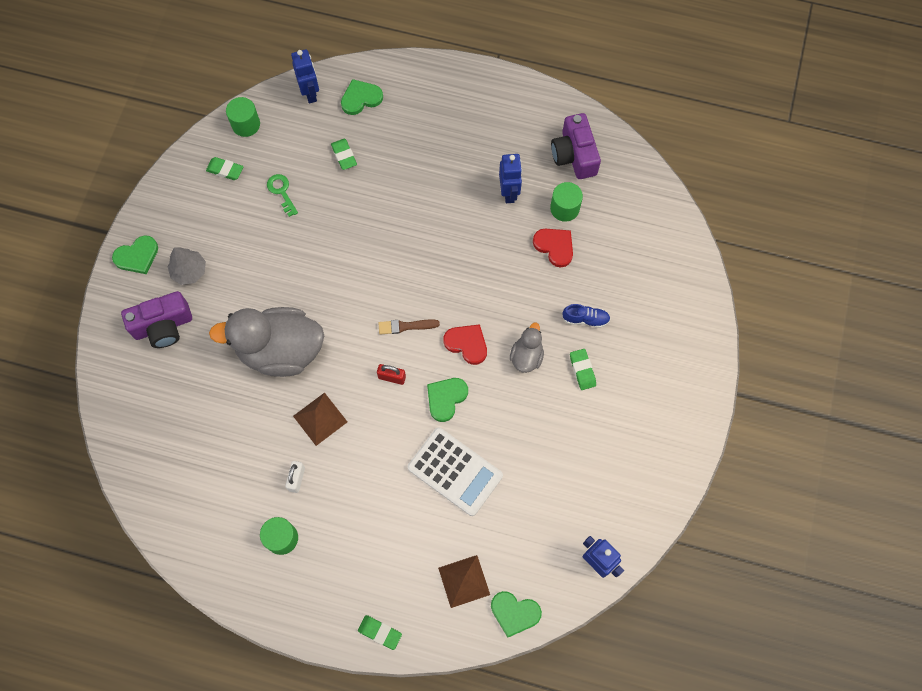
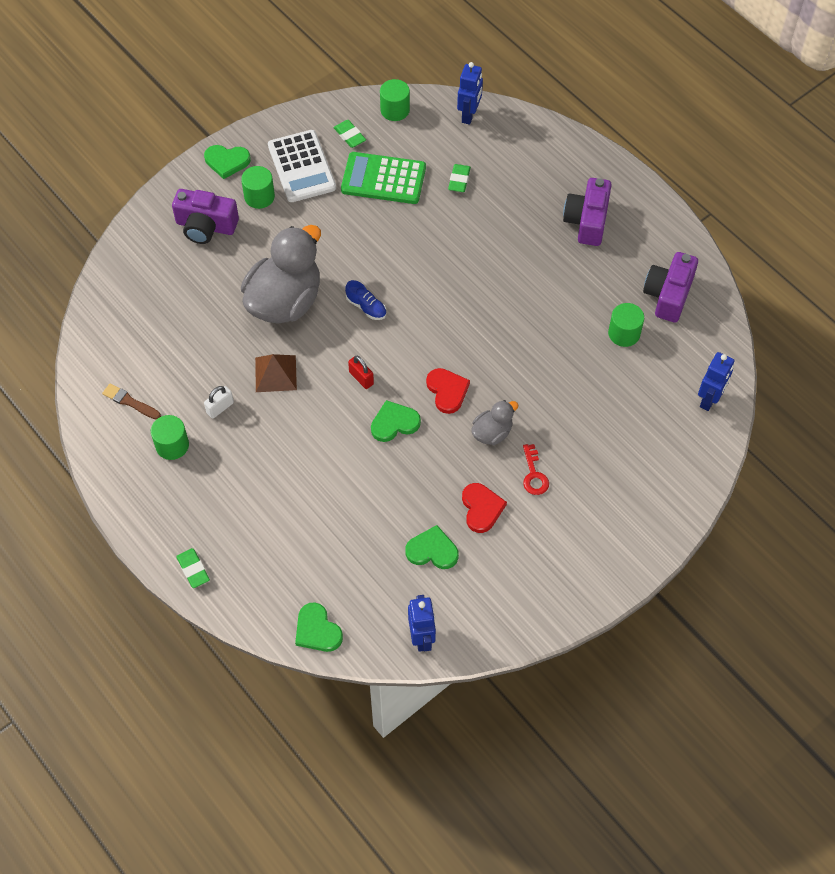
camera: 35 degrees right, 10 degrees down
(189, 271) = (259, 196): grey tree -> green cylinder
(280, 351) = (285, 301): grey duck -> grey duck turned 90 degrees clockwise
(282, 192) = (383, 179): green key -> green calculator
(361, 98) = (510, 143): green heart -> green heart (432, 550)
(405, 326) = (405, 345): brown brush -> brown brush (130, 402)
(455, 471) = (356, 485): white calculator -> white calculator (301, 167)
(464, 581) = (294, 576): brown pyramid -> none
(469, 130) = (587, 221): none -> purple camera
(509, 193) = (582, 292): blue robot -> blue robot (709, 399)
(554, 246) = (589, 359): red heart -> red heart (481, 508)
(582, 370) = (534, 475): green eraser -> red key
(585, 319) = (570, 435): blue shoe -> blue shoe (366, 307)

